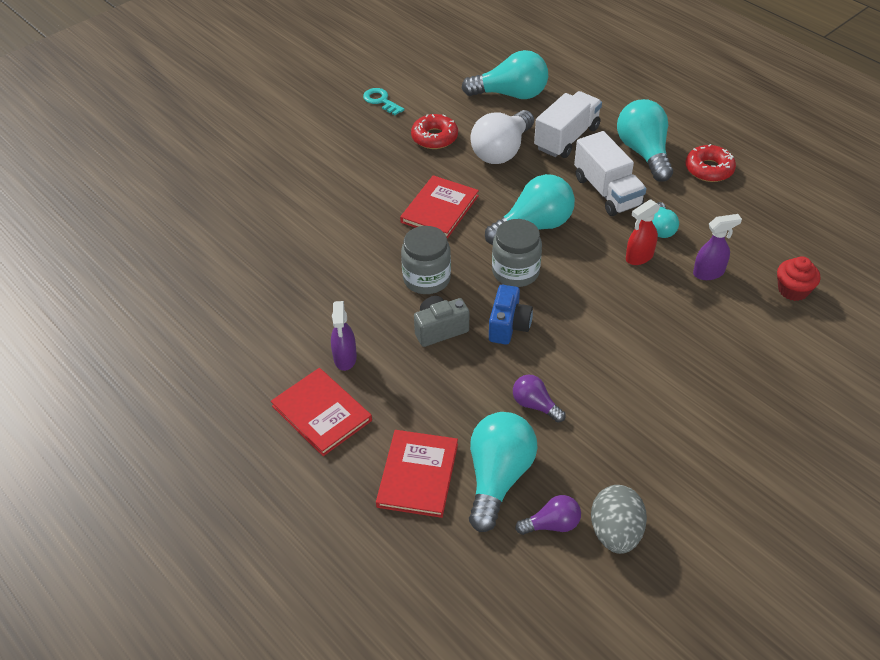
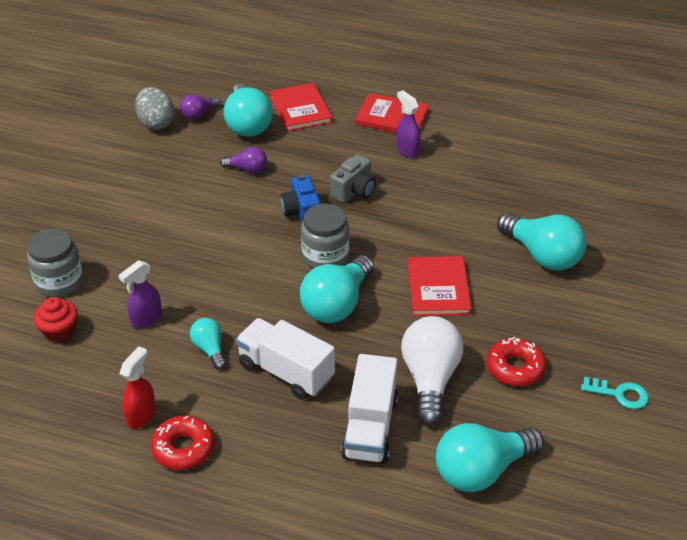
camera: 150 degrees right, 5 degrees down
(426, 279) = (396, 223): grey jar -> grey jar (59, 282)
(639, 257) = (219, 310): red spray bottle -> red spray bottle (141, 415)
(644, 153) = (269, 442): turquoise light bulb -> turquoise light bulb (542, 255)

